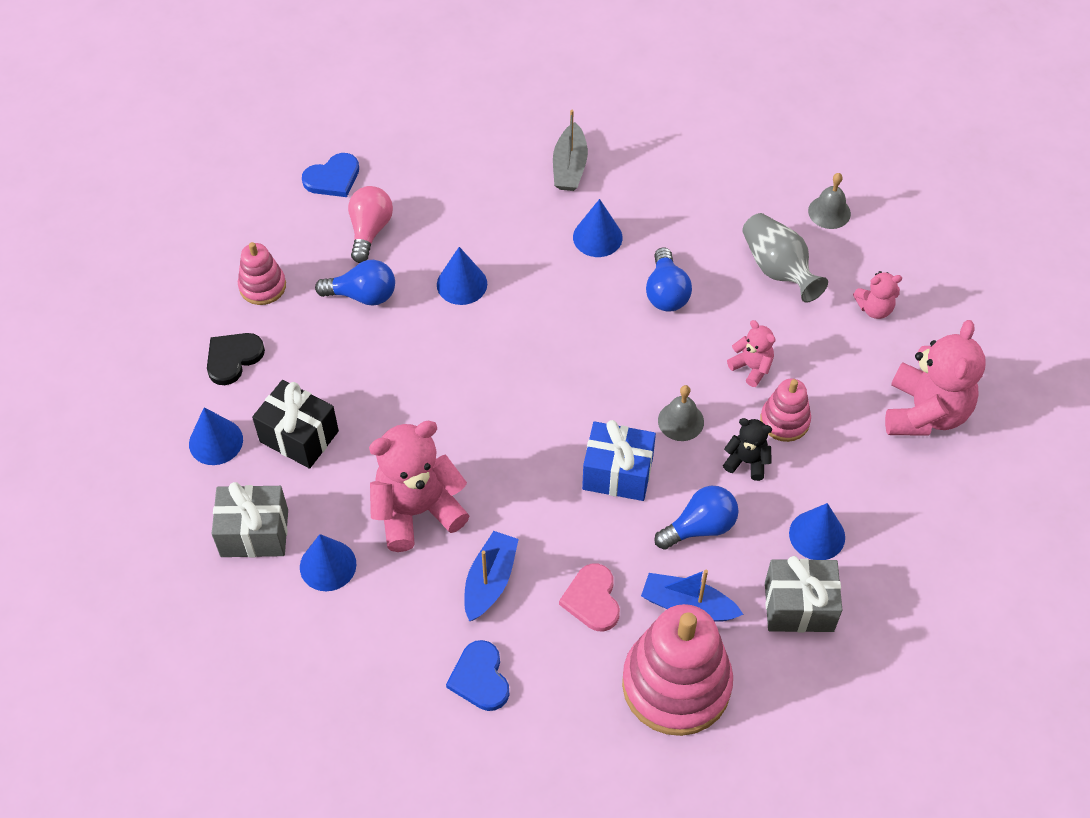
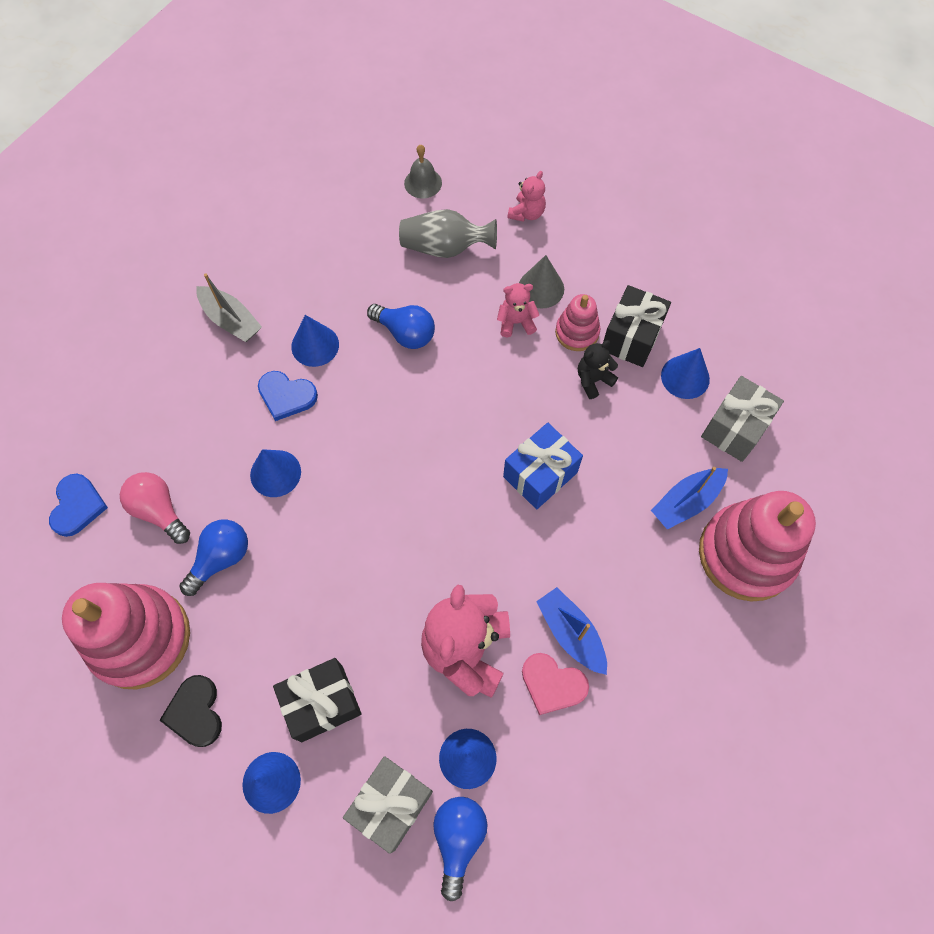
camera: 55 degrees left, 10 degrees up
(262, 286) = (140, 638): pink stacking toy -> pink stacking toy, size x1.99
(480, 678) = (653, 697): blue heart -> blue heart (286, 396)
(592, 599) = (637, 566): pink heart -> pink heart (552, 684)
(681, 421) = (526, 400): grey bell -> none
(700, 527) = (626, 449): blue light bulb -> blue light bulb (458, 839)
(805, 366) = (541, 288): none -> grey cone
(819, 467) = (631, 337): none -> black gift
(925, 413) = (634, 243): pink teddy bear -> none

